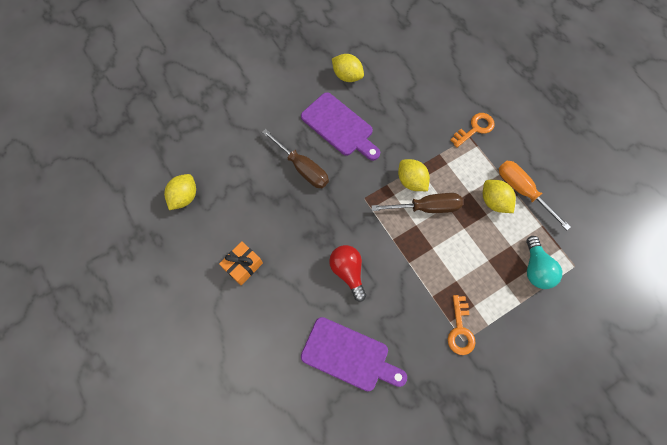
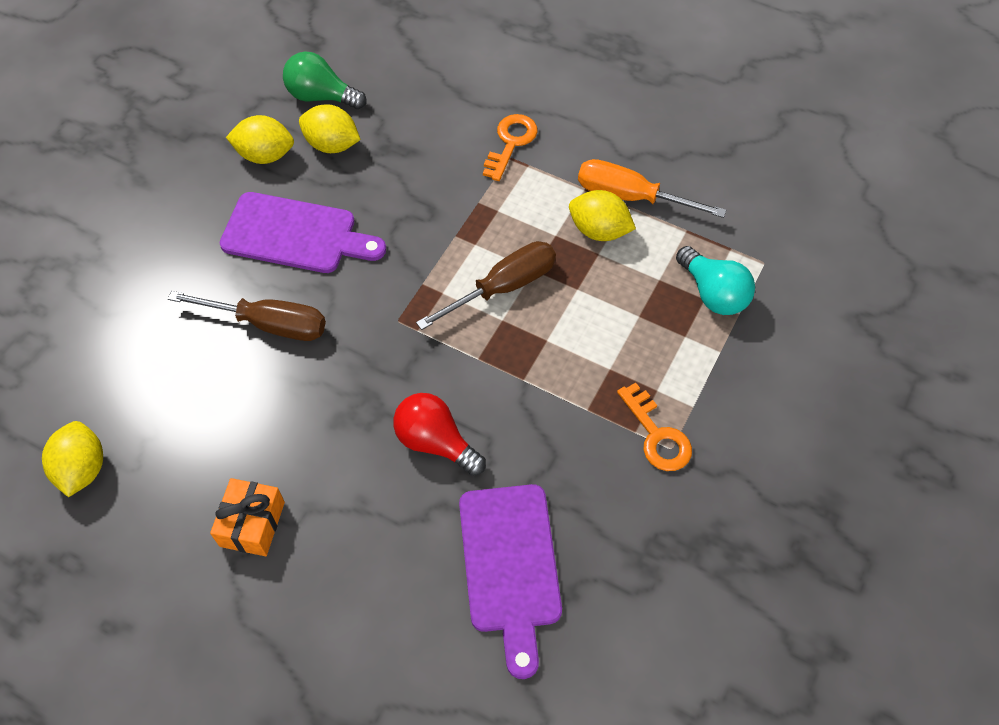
camera: 30 degrees left, 10 degrees down
(349, 355) = (510, 566): purple cutting board -> purple cutting board turned 90 degrees clockwise
(391, 56) = (321, 96): none -> green light bulb
(411, 181) = (458, 261): yellow lemon -> yellow lemon (332, 145)

